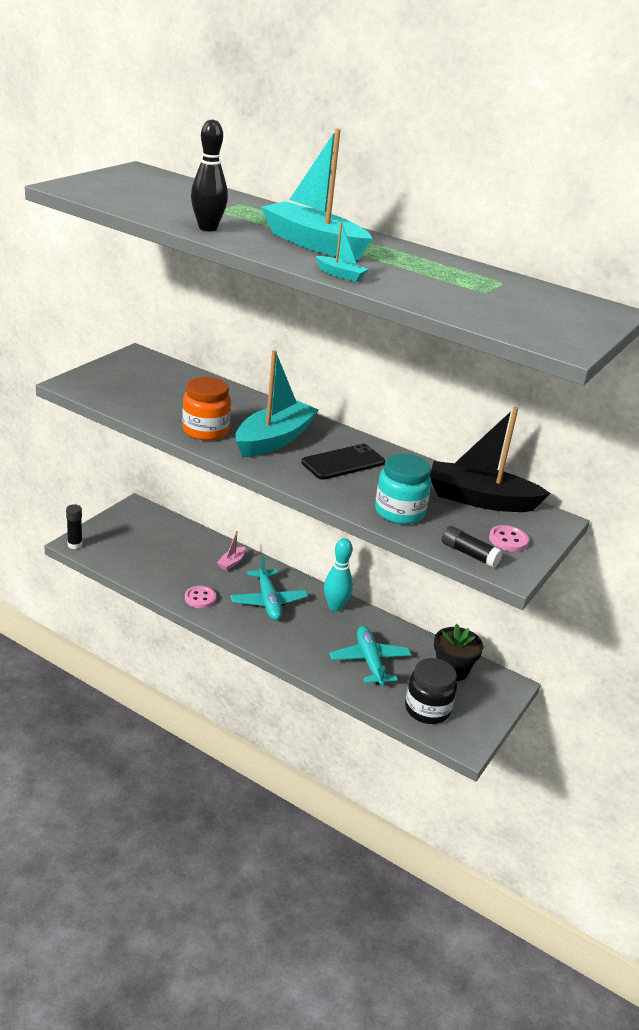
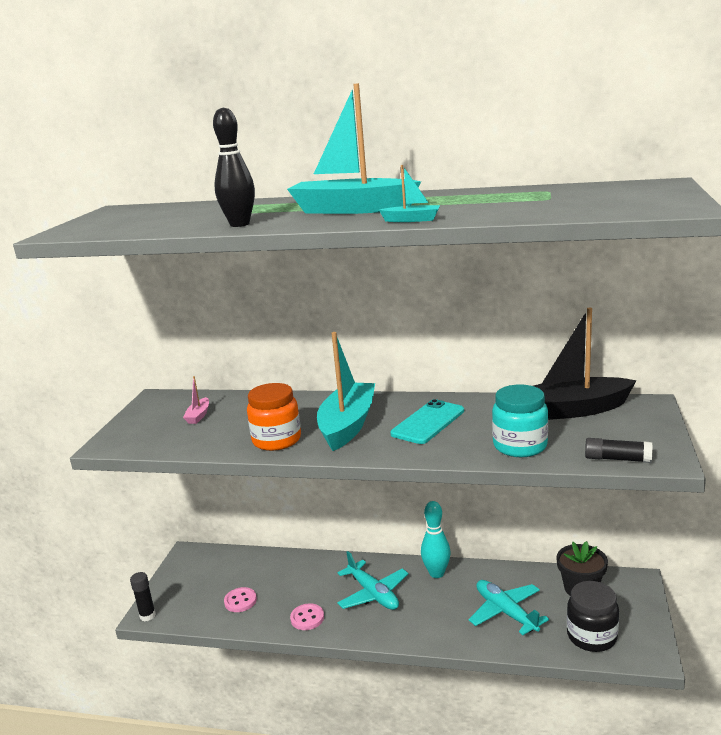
camera: 15 degrees left, 10 degrees down
(231, 562) = (313, 570): pink boat -> pink boat (198, 416)
(343, 463) = (428, 422): black phone -> turquoise phone
(508, 540) = (633, 434): pink button -> pink button (240, 601)

